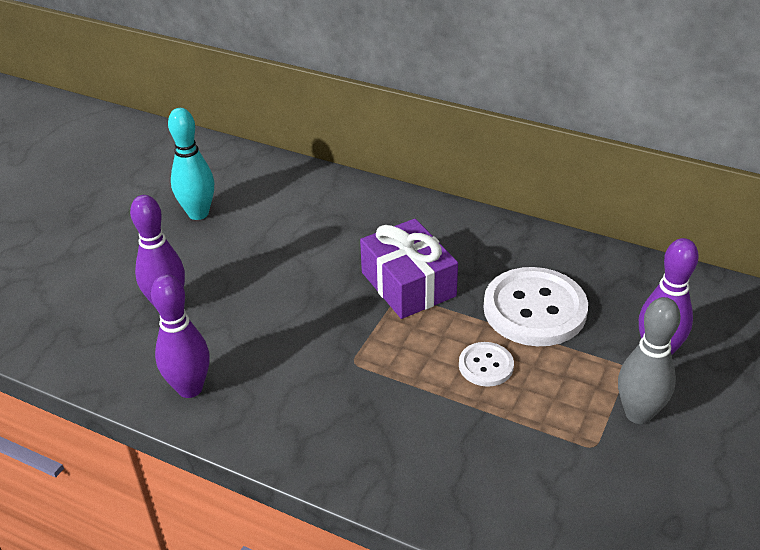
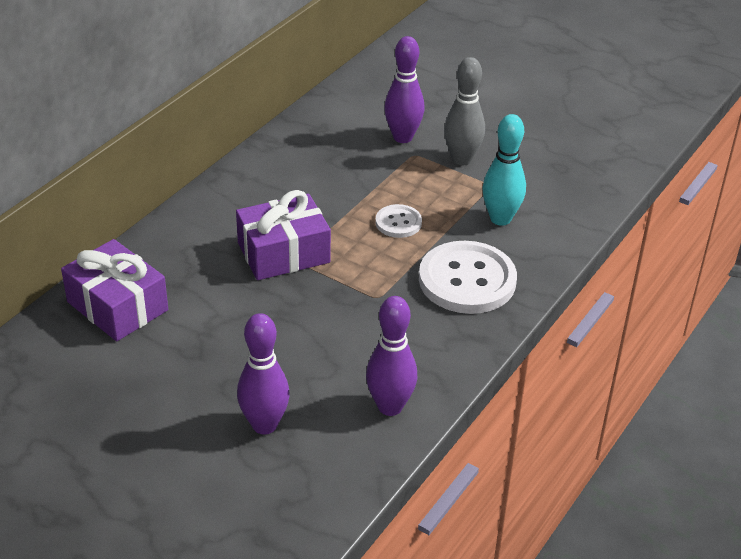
camera: 85 degrees left, 0 degrees up
(198, 213) = (106, 400): turquoise bowling pin -> turquoise bowling pin (500, 219)
(311, 198) = (117, 306): none -> purple gift
(534, 309) = (338, 186): white button -> white button (467, 280)

